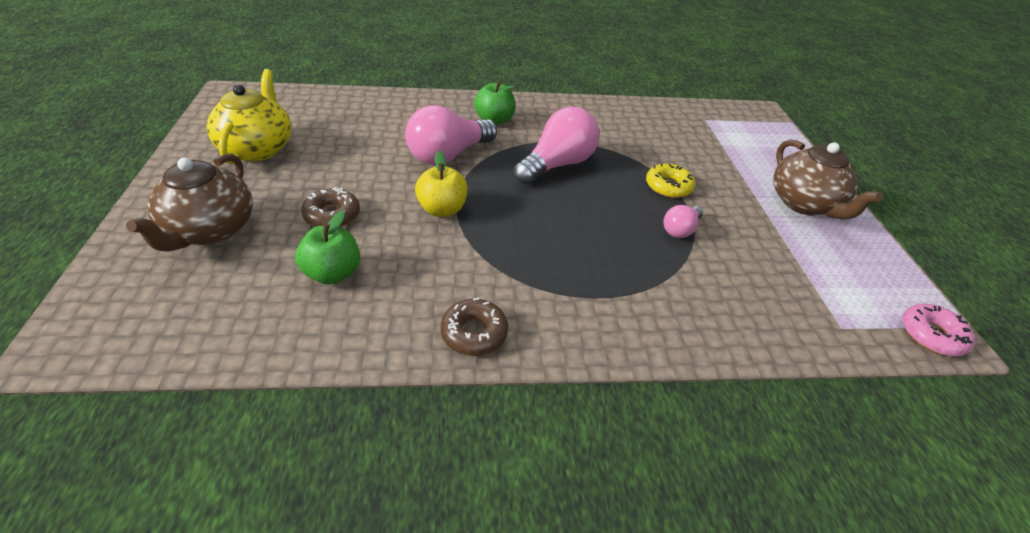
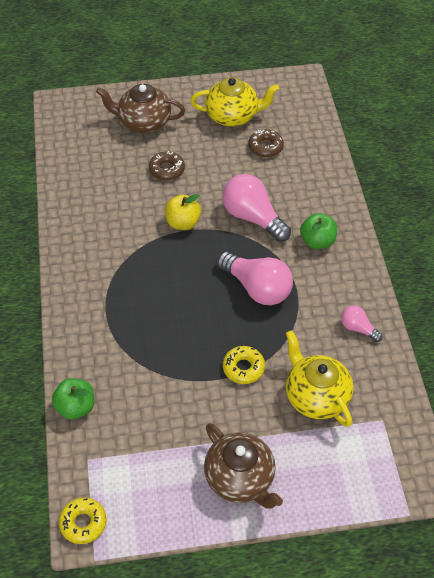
camera: 90 degrees right, 10 degrees up
(333, 273) = (114, 182): green apple -> green apple (76, 407)
(474, 333) = (72, 251): brown donut -> brown donut (265, 147)
(680, 230) = (184, 369): pink light bulb -> pink light bulb (358, 328)
(691, 148) = (316, 396): none -> yellow teapot
(804, 204) = (240, 479): brown teapot -> brown teapot turned 105 degrees counterclockwise
(931, 335) = (83, 523): pink donut -> yellow donut

